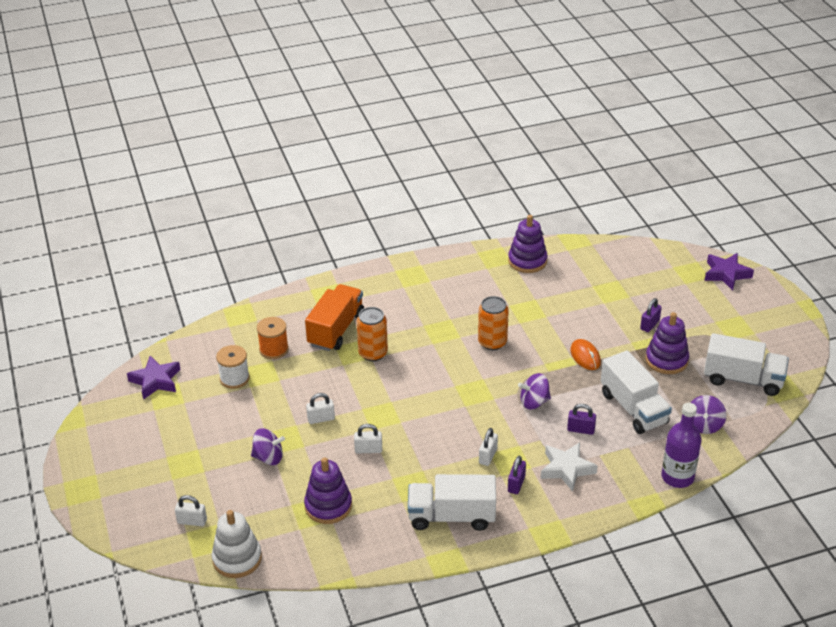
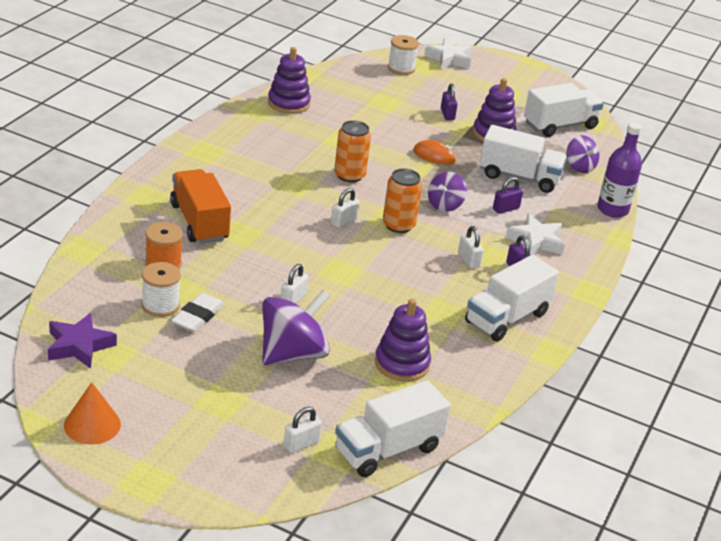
camera: 50 degrees left, 5 degrees down
(99, 436) = (92, 424): none -> orange cone
(237, 559) = (388, 449): white stacking toy -> white truck
(246, 398) = (197, 316): none -> white eraser
(268, 457) = (292, 354): purple spinning top -> purple spinning top, size x1.73
(368, 449) = (370, 303): white padlock -> white padlock (344, 221)
(373, 353) = (261, 226): orange can -> orange can (398, 225)
(667, 266) = (401, 68): none -> white spool
(726, 274) = (449, 59): purple star -> white star

